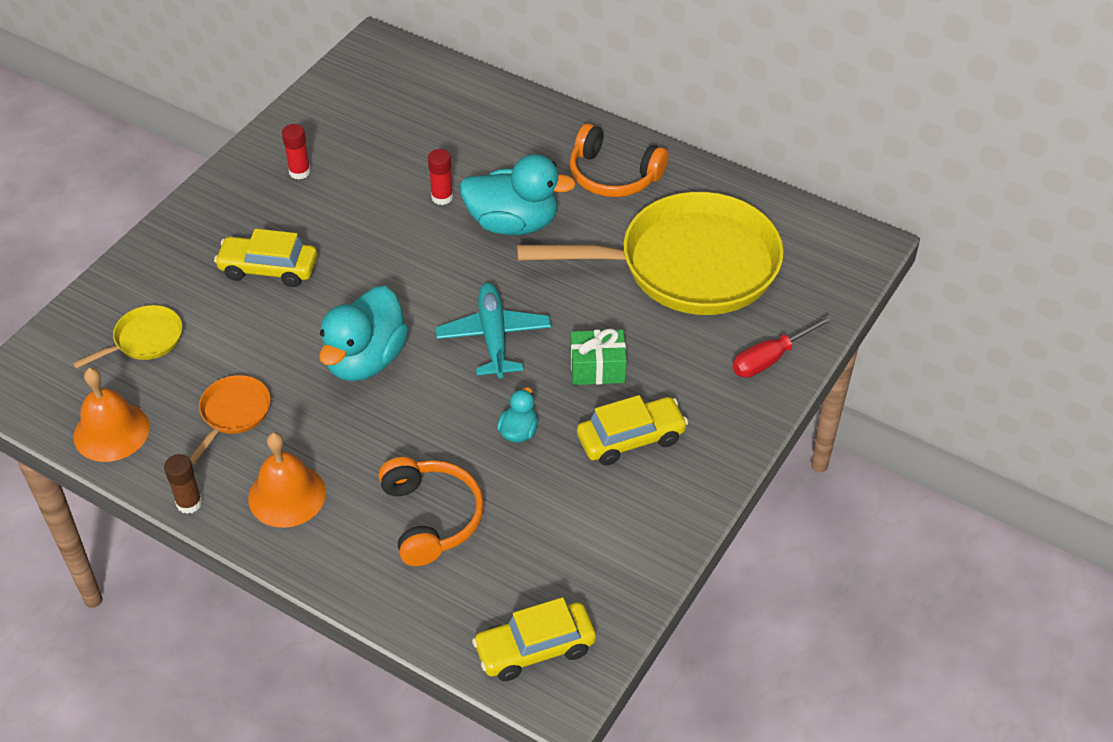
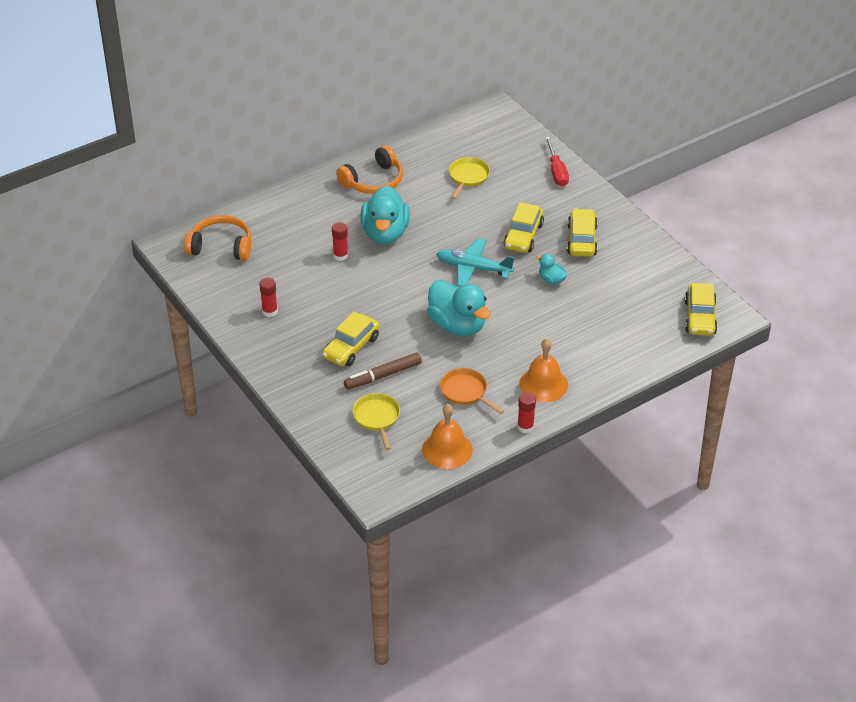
camera: 65 degrees left, 5 degrees down
(189, 503) = (525, 427): brown glue stick -> red glue stick
(228, 318) = (383, 375): none -> brown marker
(431, 518) = (593, 331): orange headphones -> orange headphones (221, 247)
(513, 223) = (385, 233): turquoise duck -> turquoise duck turned 150 degrees clockwise
(597, 368) = (523, 236): green gift -> yellow car
(688, 265) = (467, 177): yellow pan -> yellow pan, size x0.41

